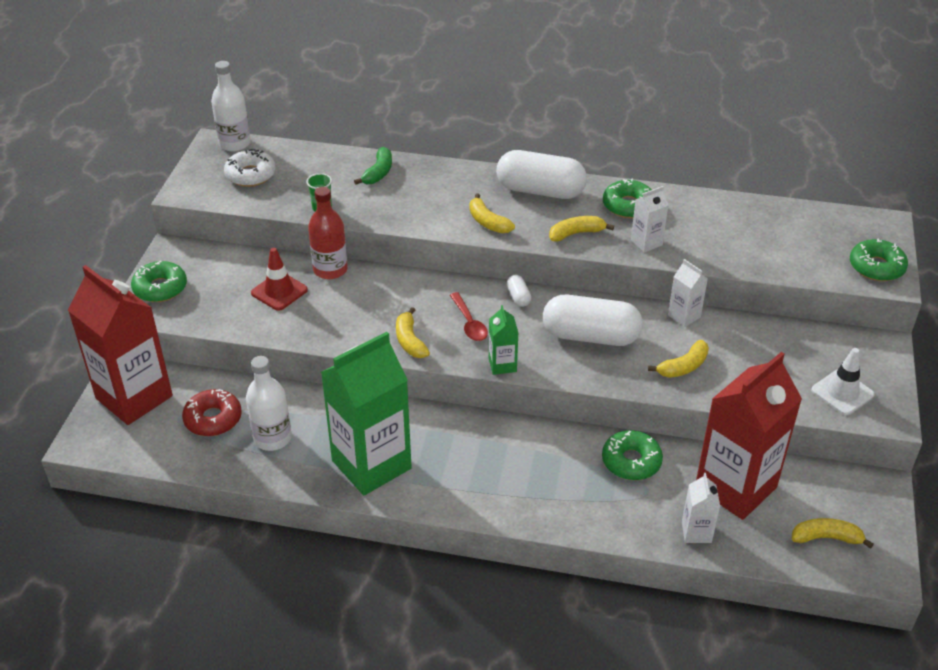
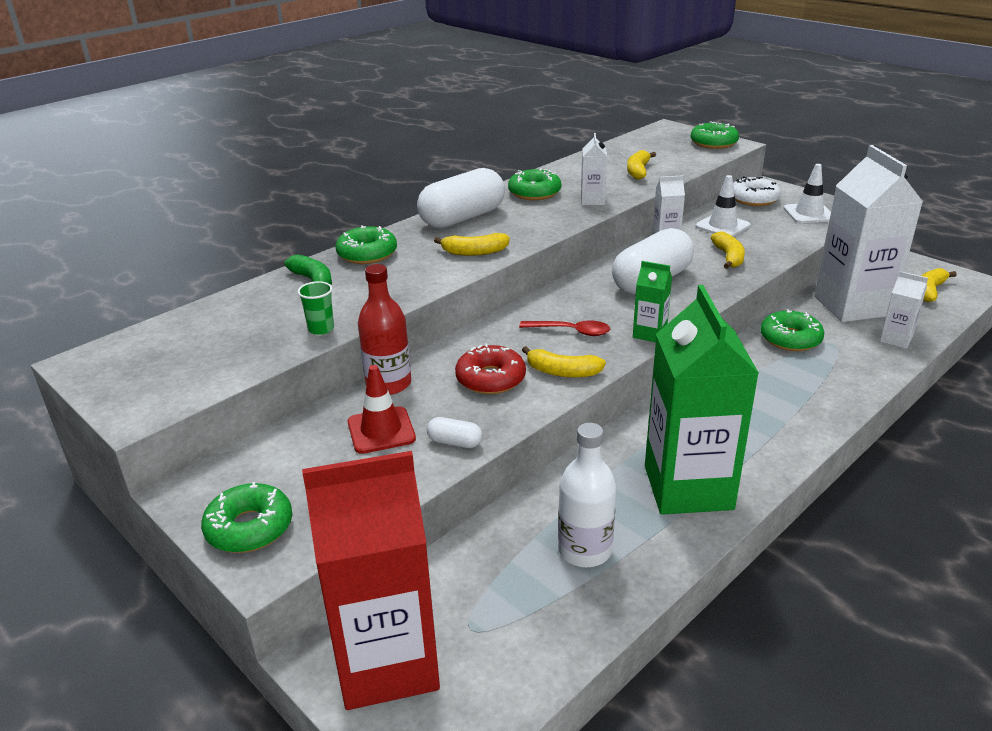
camera: 55 degrees left, 10 degrees down
(213, 419) = (504, 593): red donut -> red donut (490, 379)
(234, 143) = (108, 349): white bottle -> none
(250, 175) = (187, 356): white donut -> white donut (753, 199)
(438, 175) = (367, 254): none -> green donut
(518, 297) = (561, 296): white capsule -> white capsule (455, 442)
(576, 233) = (544, 221): yellow banana -> yellow banana (638, 171)
(735, 487) = (852, 306): red carton -> white carton
(747, 343) = (722, 226): none -> white traffic cone

